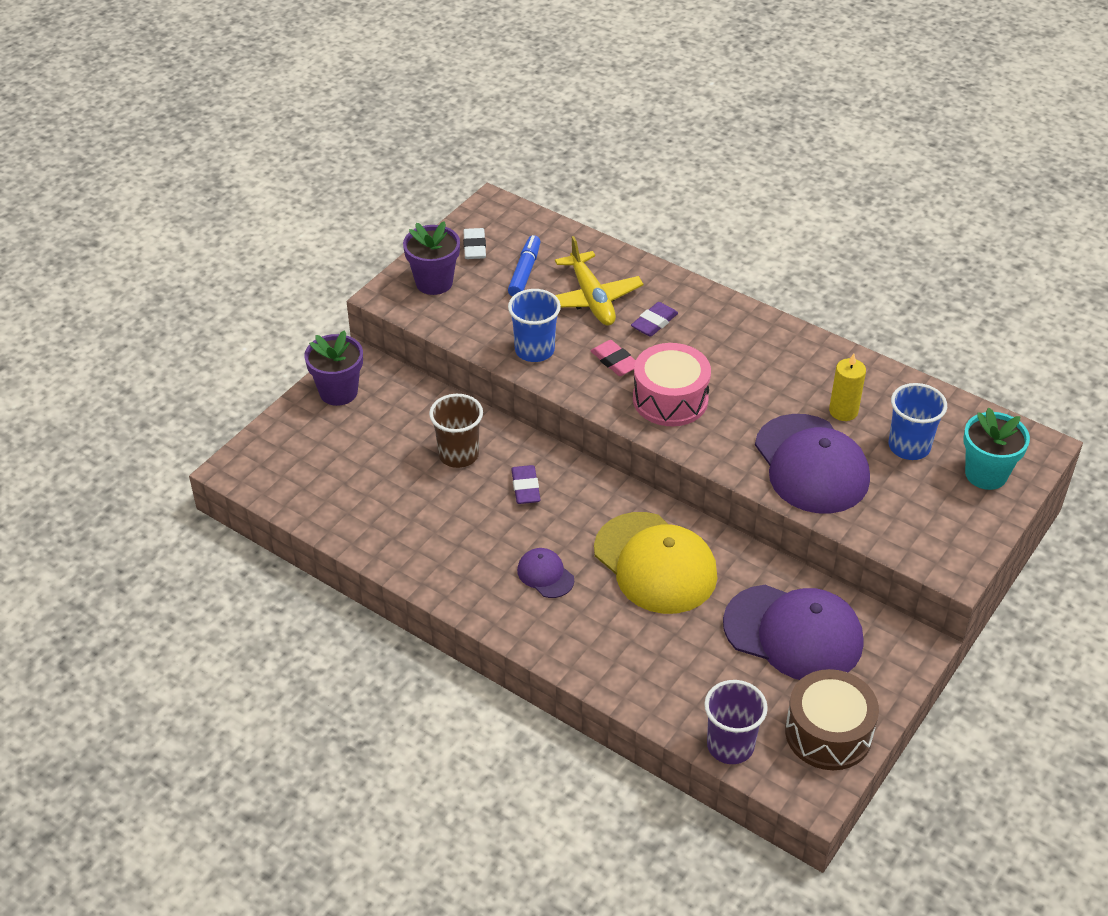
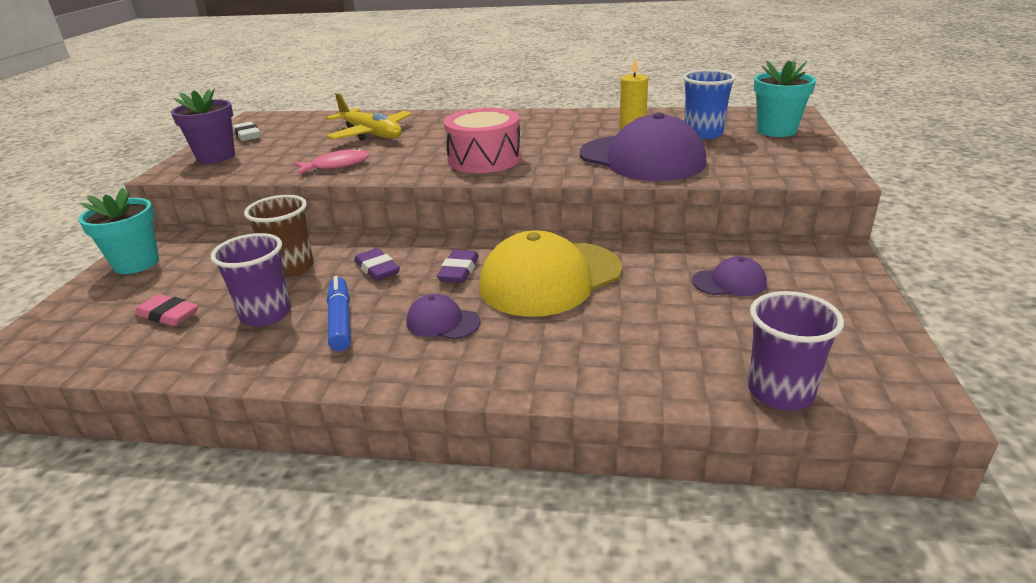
camera: 25 degrees left, 15 degrees down
(338, 392) = (136, 263): purple flower pot -> turquoise flower pot
(421, 506) = (266, 314): none -> purple cup
(525, 272) = (302, 136): blue marker -> blue marker (341, 320)
(534, 350) = (337, 165): blue cup -> pink fish
(614, 361) = (417, 154): pink eraser -> pink eraser (168, 315)
(654, 322) = (435, 132): purple eraser -> purple eraser (459, 271)
(655, 563) = (550, 278): yellow cap -> yellow cap turned 120 degrees clockwise
(793, 633) = (729, 282): purple cap -> purple cap, size x0.46
(828, 733) = (857, 342): brown drum -> none

